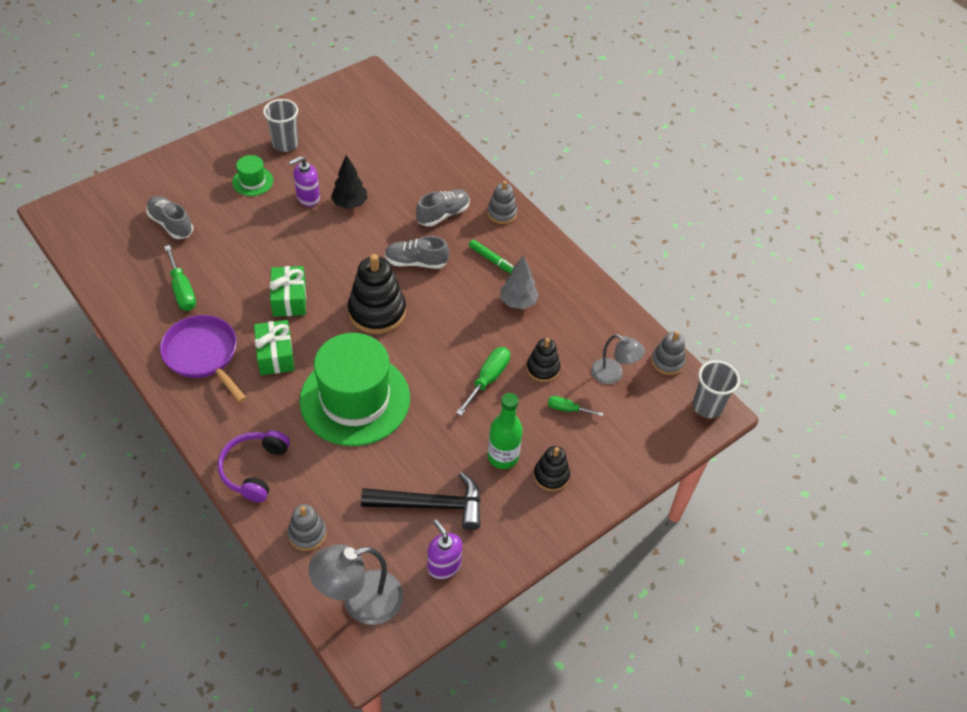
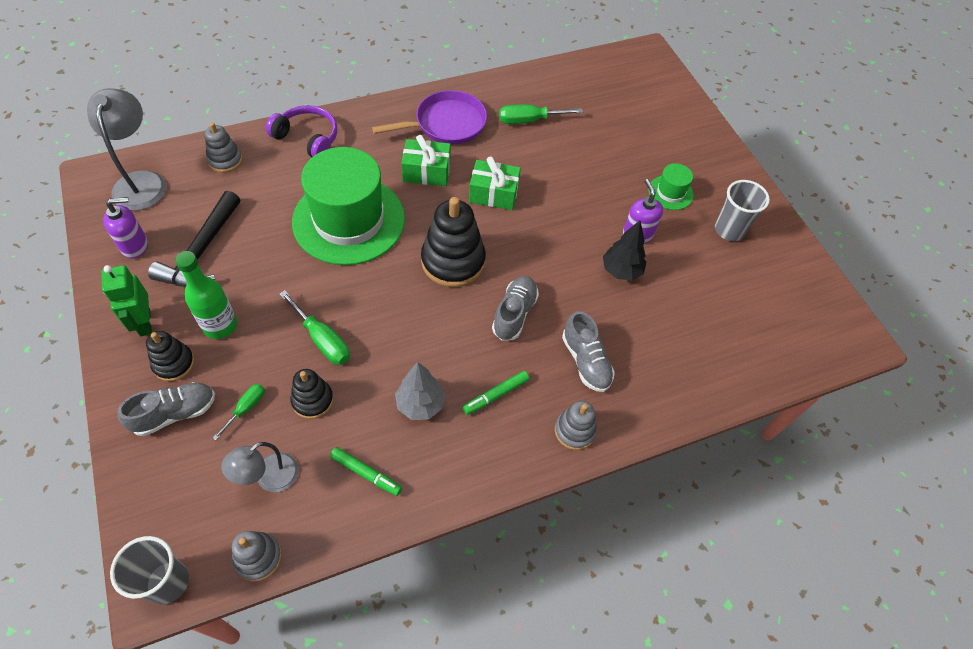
camera: 105 degrees right, 5 degrees up
(171, 224) = (618, 123): grey shoe -> grey shoe (175, 413)
(522, 516) = (144, 323): none -> green robot
(584, 319) = (366, 473): none -> green marker

